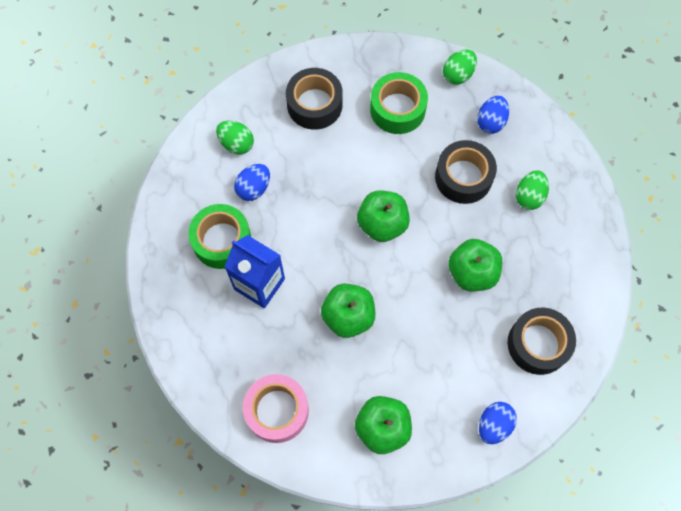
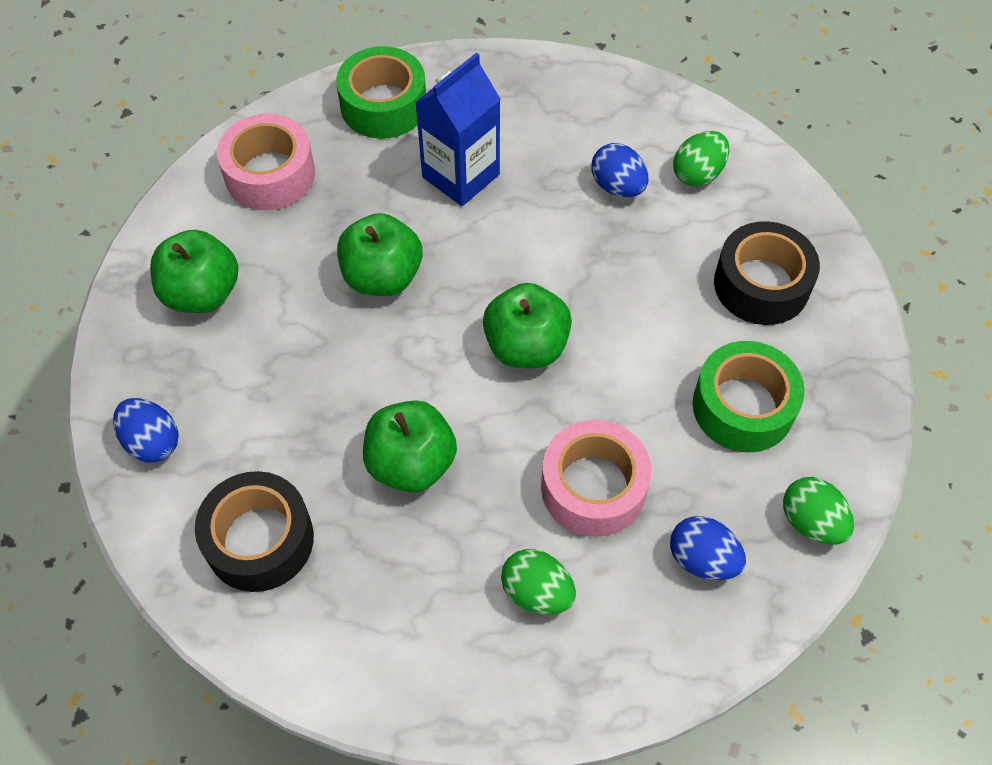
camera: 100 degrees right, 10 degrees down
(222, 241) = (538, 140): green tape -> green tape (383, 105)
(463, 177) = (593, 487): black tape -> pink tape

